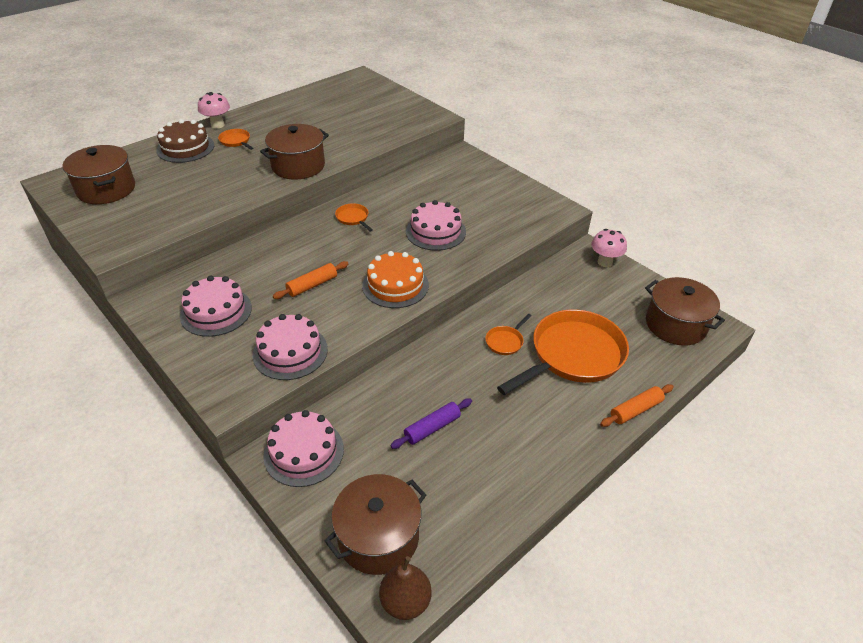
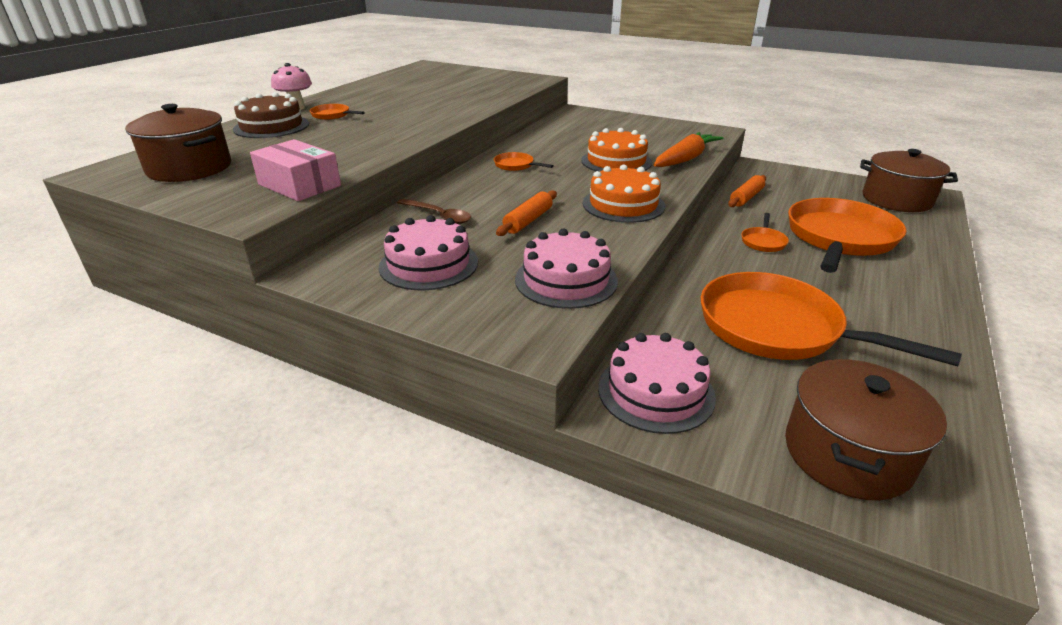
camera: 20 degrees left, 10 degrees down
(160, 226) = (299, 185): none -> pink box
(256, 264) = (439, 216): none -> brown spoon
(298, 166) = (429, 122): brown pot -> none
(405, 601) = (965, 516): brown pear -> none
(432, 428) = (778, 328): purple rolling pin -> orange pan
(435, 231) = (616, 161): pink cake -> orange cake
(495, 242) = (685, 159): none -> orange carrot
(604, 262) = (780, 171): pink mushroom -> none
(636, 410) = (949, 265): orange rolling pin -> orange rolling pin (746, 198)

